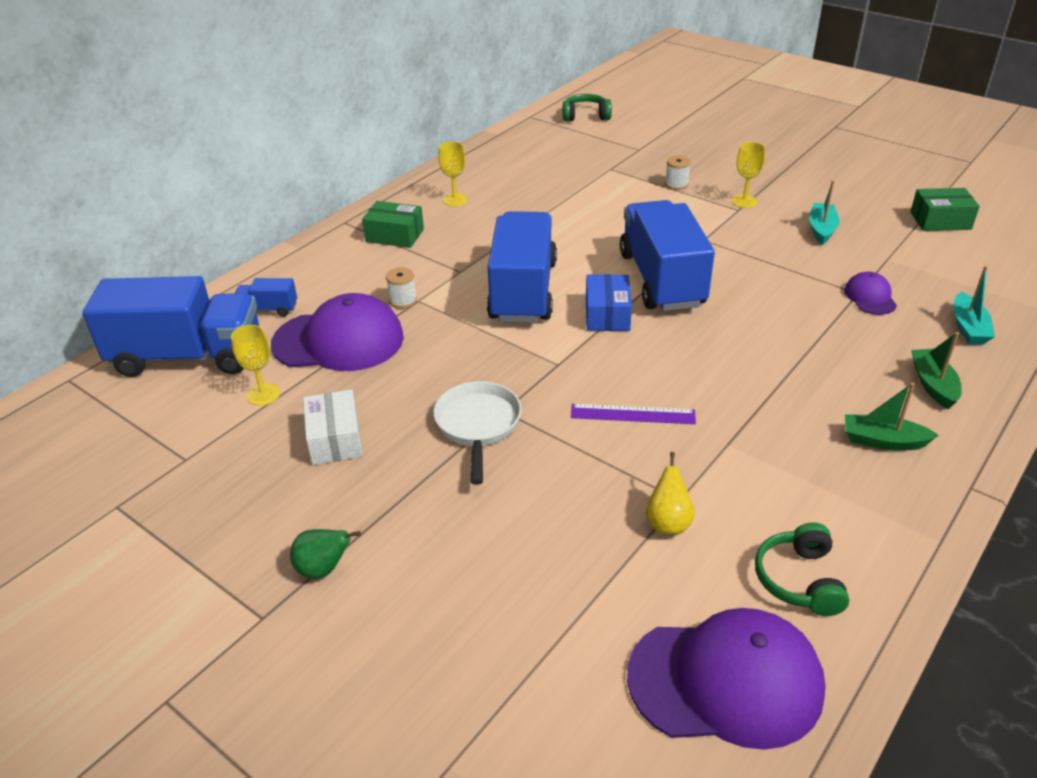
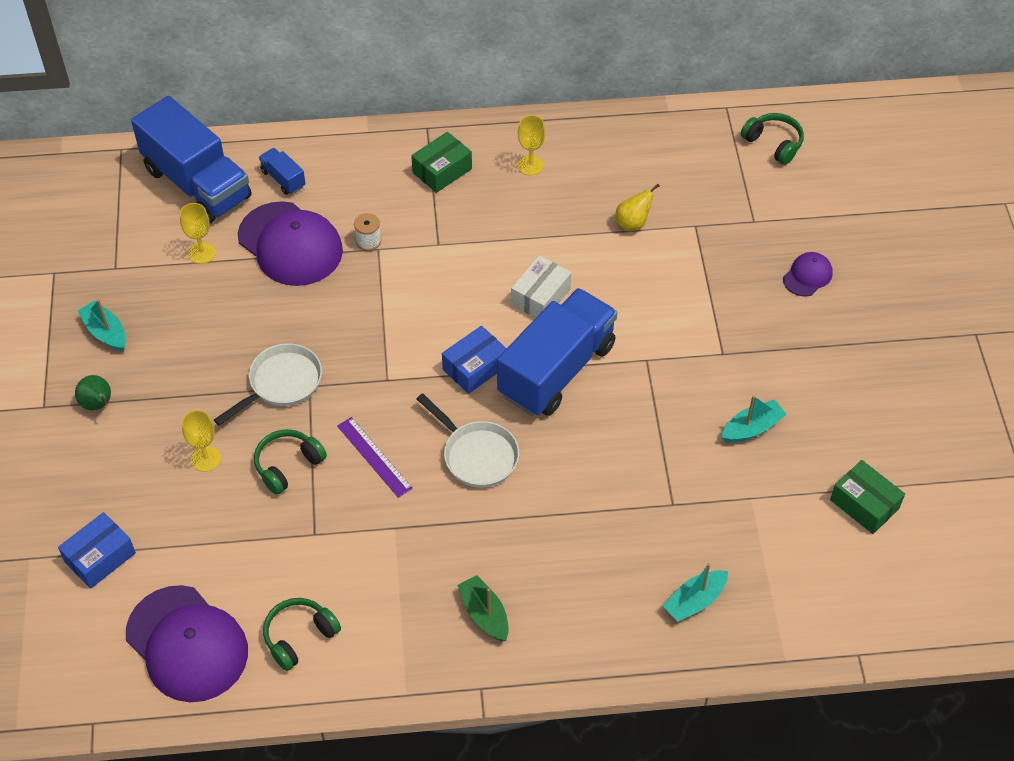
camera: 45 degrees right, 15 degrees up
(246, 510) = (105, 332): none -> turquoise boat
(335, 439) = (199, 323): white box -> white box (540, 297)
(394, 235) = (442, 170): green box -> green box turned 75 degrees clockwise
(523, 291) = (452, 299): blue truck -> none
(524, 691) = (100, 557): none -> blue box
(577, 472) = (288, 465): none -> green headphones
(668, 523) = (287, 541): yellow pear -> yellow pear (632, 223)
(676, 184) = (718, 286): white spool -> none
(699, 358) = (477, 455): none -> white pan
(744, 201) = (742, 349): yellow goblet -> yellow goblet (206, 459)
(870, 297) = (674, 515): purple cap -> purple cap (807, 276)
(933, 385) = (587, 613): green boat -> none

